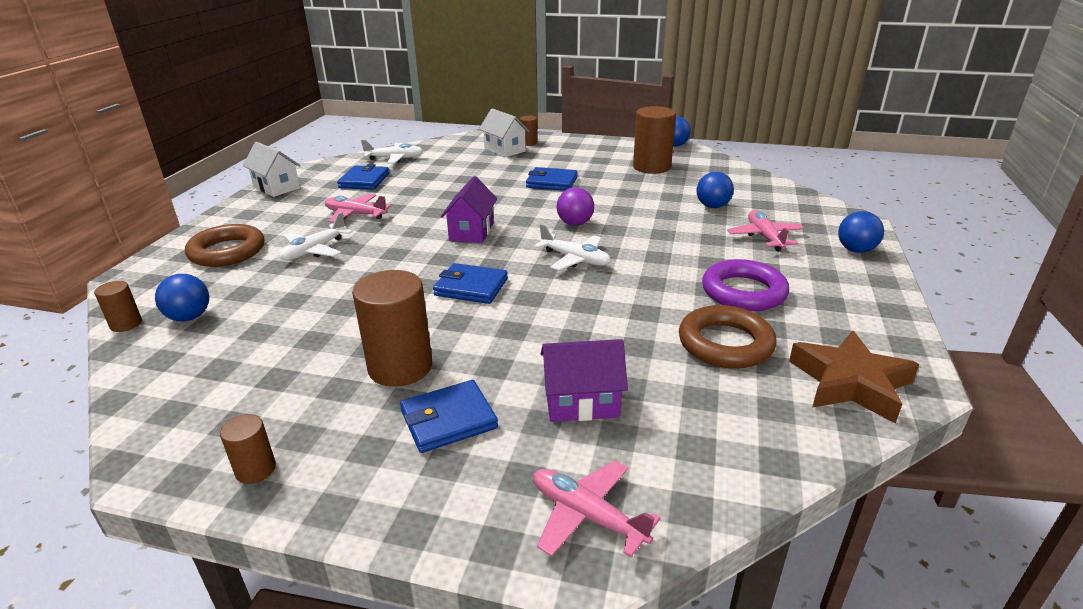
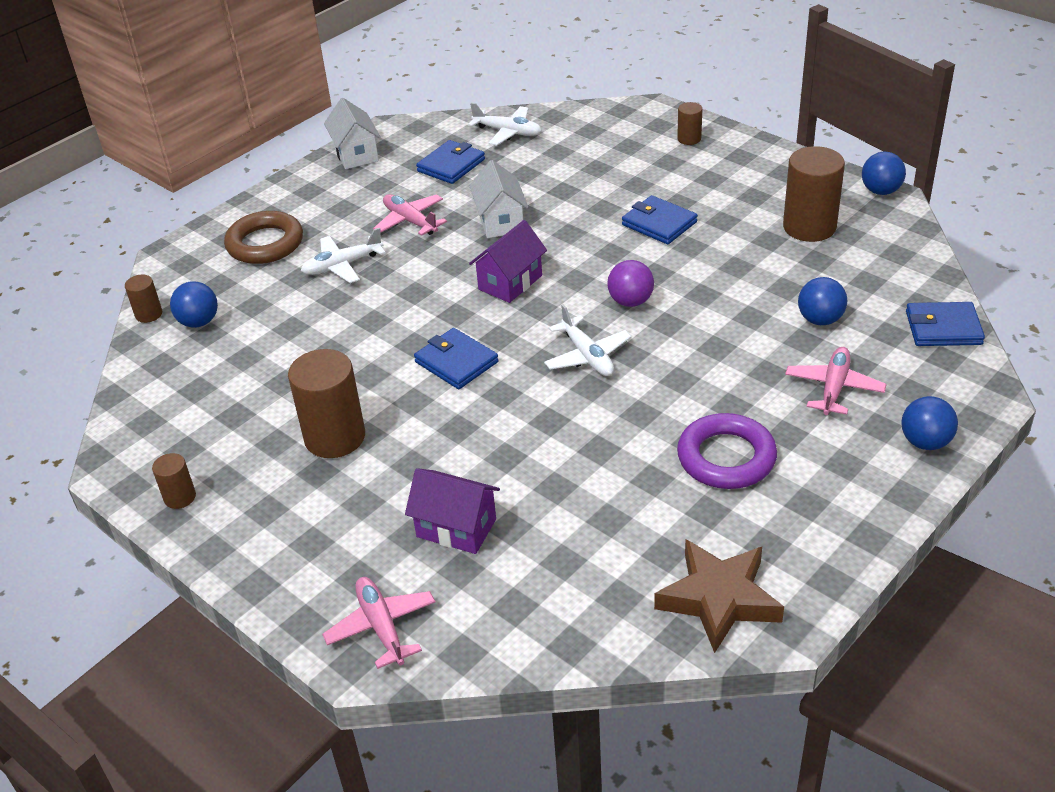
camera: 30 degrees right, 10 degrees up
(448, 419) = (339, 504): blue wallet -> blue wallet (943, 328)
(505, 150) = (648, 146): white house -> white house (500, 221)
(725, 344) = (642, 513): brown ring -> none

